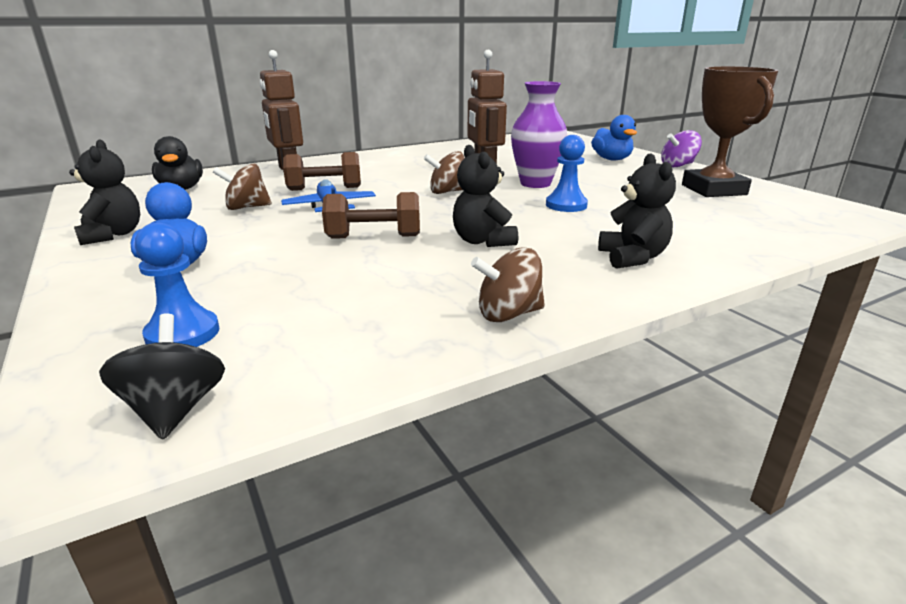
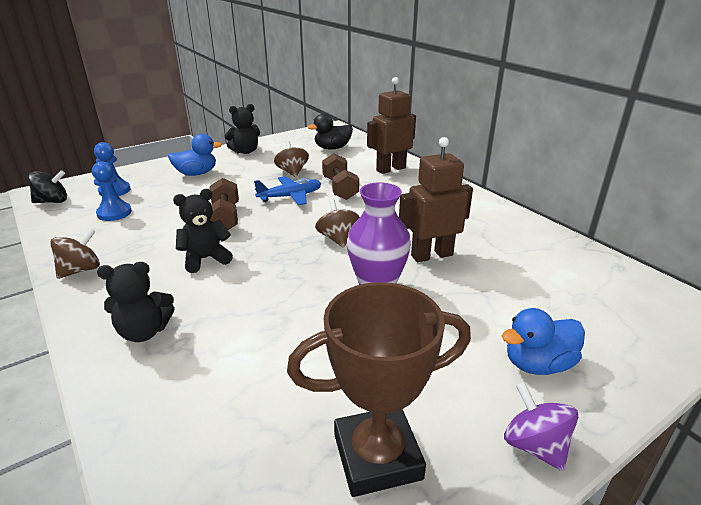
camera: 85 degrees right, 5 degrees up
(508, 314) = (81, 270): brown spinning top -> brown spinning top turned 60 degrees clockwise
(566, 205) = (296, 304): blue pawn -> blue pawn (114, 213)

